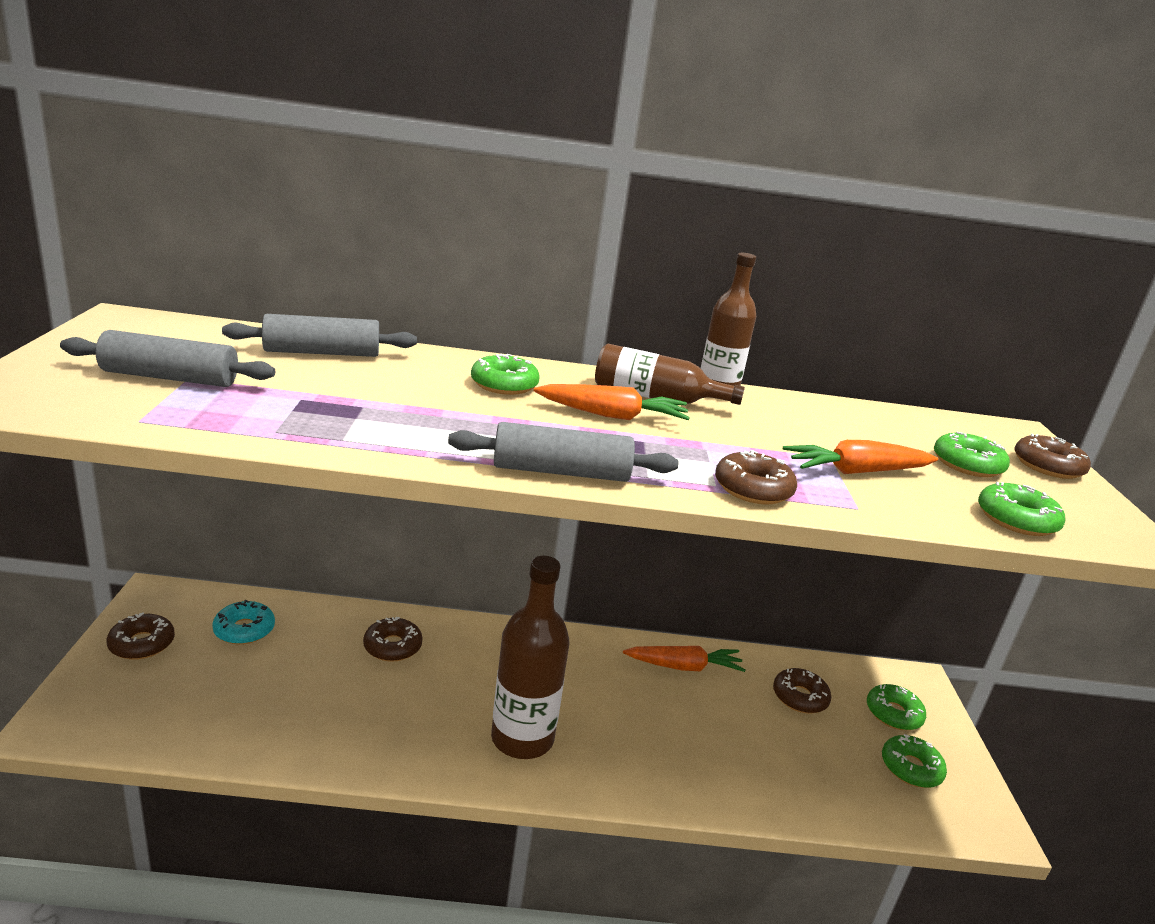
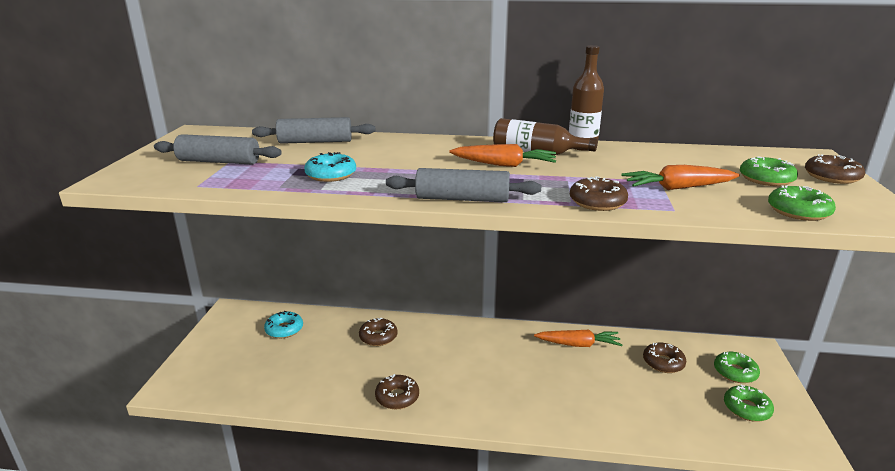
camera: 10 degrees right, 0 degrees up
(142, 644) = (221, 339): brown donut -> brown donut (397, 397)
(355, 415) = (331, 175): none -> turquoise donut
(504, 384) = (432, 151): green donut -> none
(522, 738) = (462, 392): brown bottle -> none

